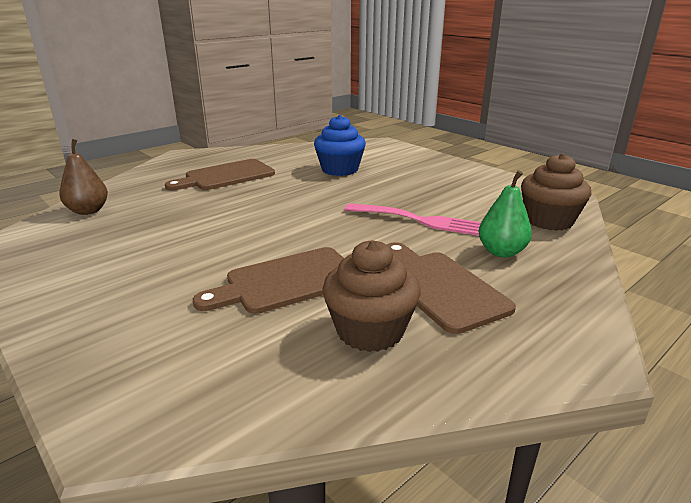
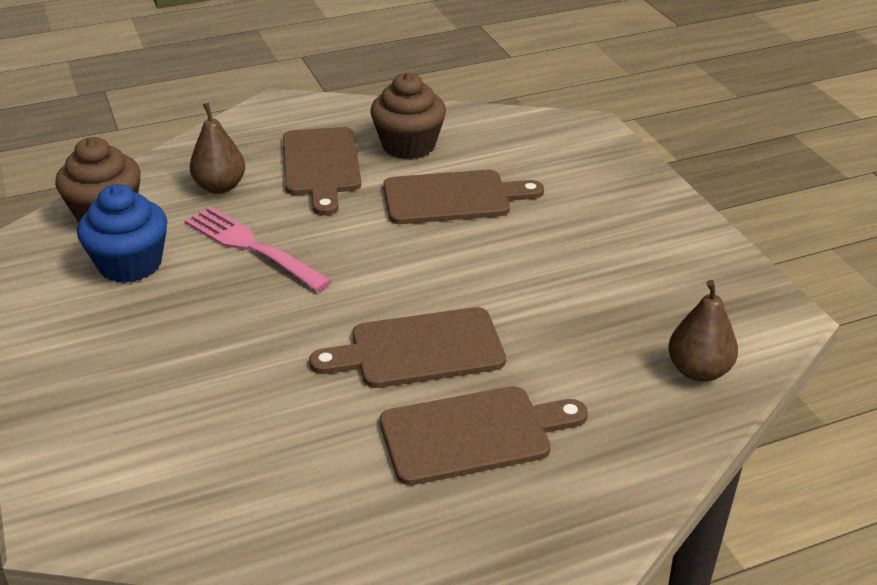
camera: 160 degrees left, 10 degrees up
(268, 195) = (419, 350): none -> brown cutting board
(340, 169) = (254, 405): blue cupcake -> blue cupcake (130, 264)
(501, 252) = (220, 187): green pear -> brown pear

